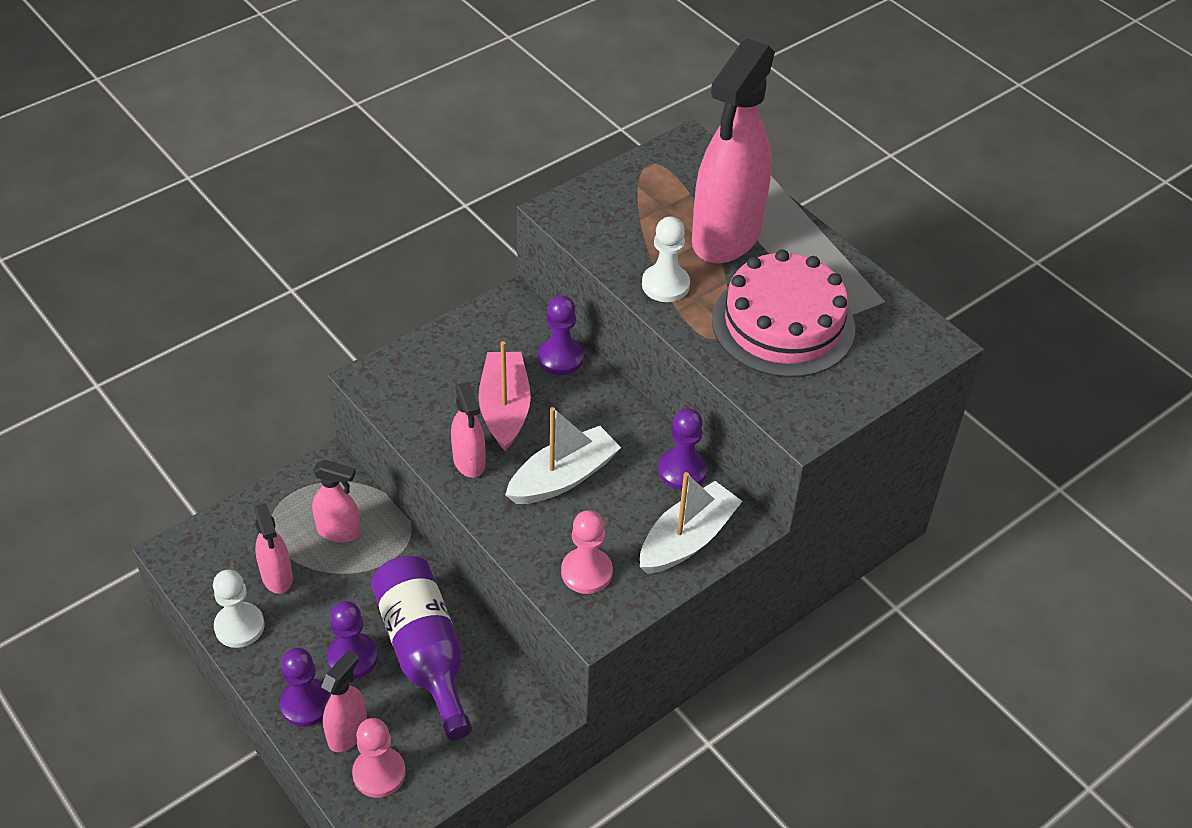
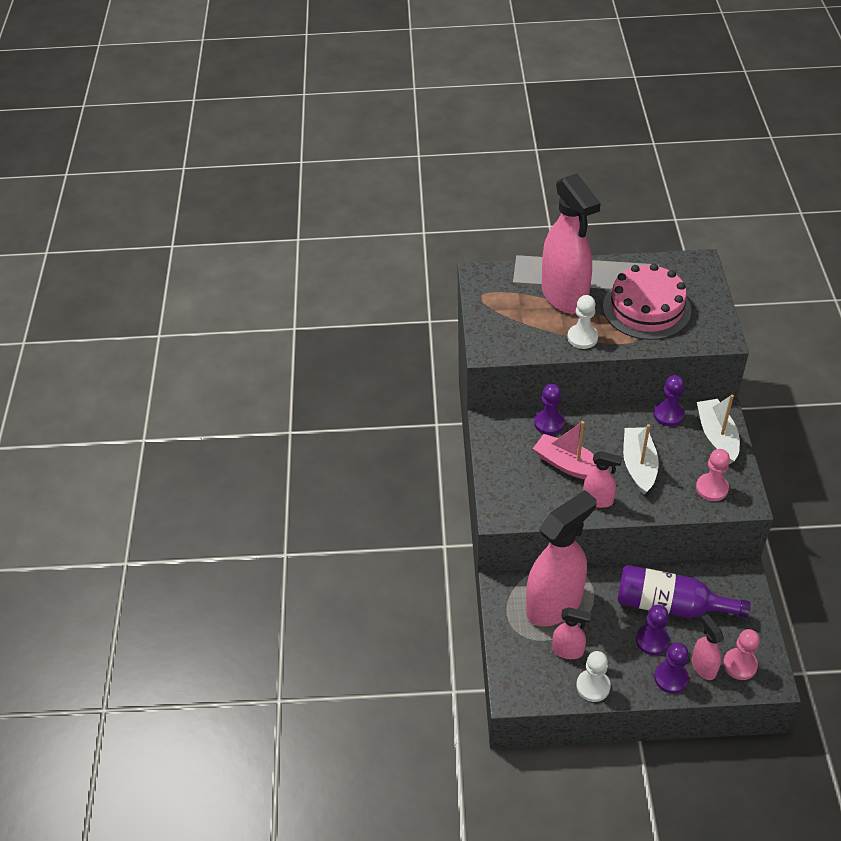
camera: 50 degrees left, 0 degrees up
(339, 531) = (554, 604): pink spray bottle -> pink spray bottle, size x2.15

